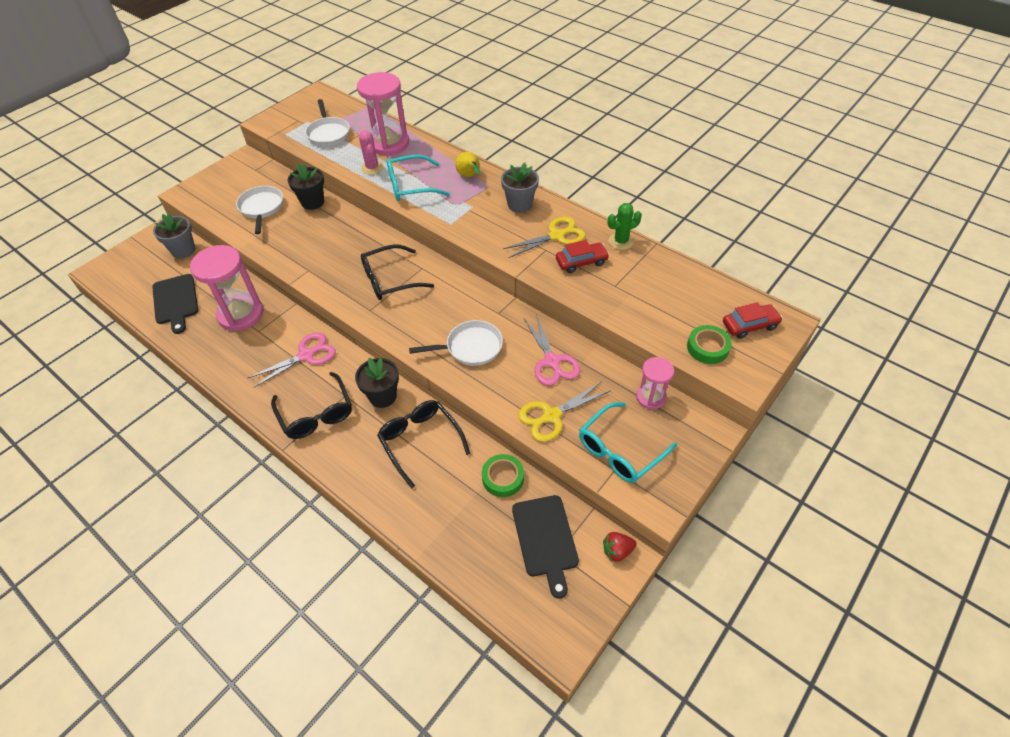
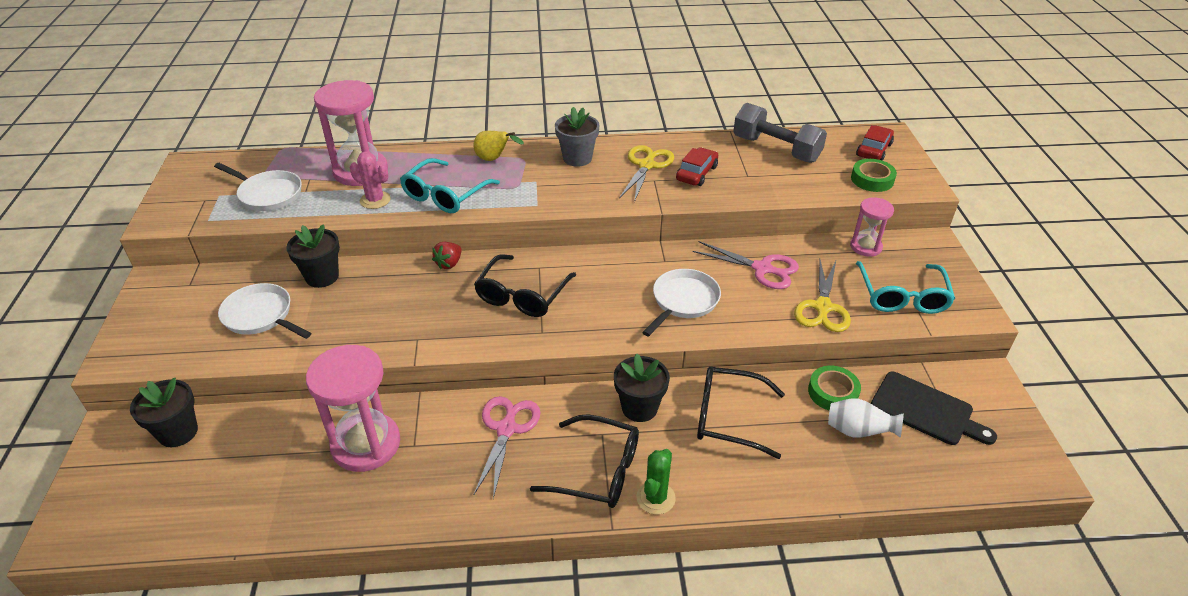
camera: 45 degrees left, 10 degrees down
(175, 301) = (251, 489): black cutting board -> none
(183, 250) = (178, 432): grey flower pot -> black flower pot
(481, 514) = (858, 431): none -> white vase
(617, 551) = (978, 377): red strawberry -> red strawberry (449, 264)
(621, 241) = (703, 143): green cactus -> green cactus (655, 498)
(669, 278) = (776, 149): none -> grey dumbbell

